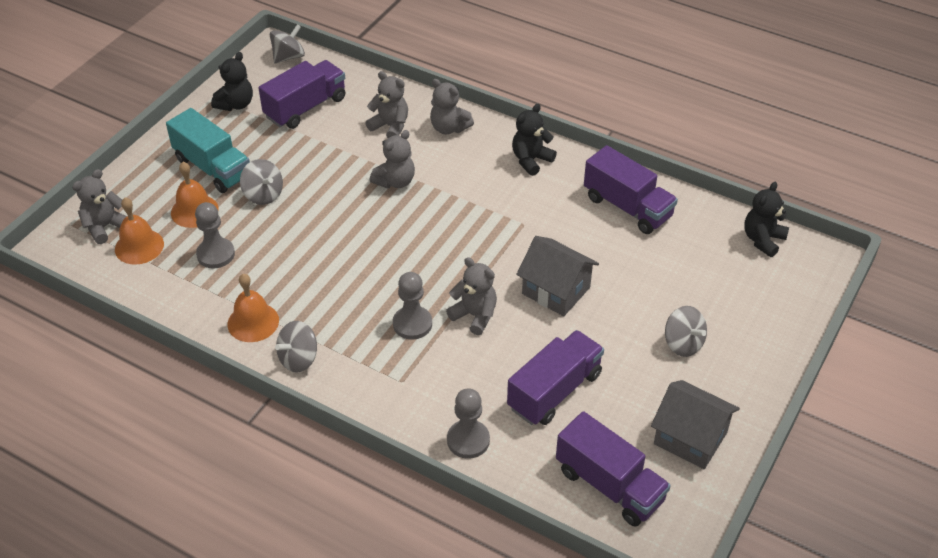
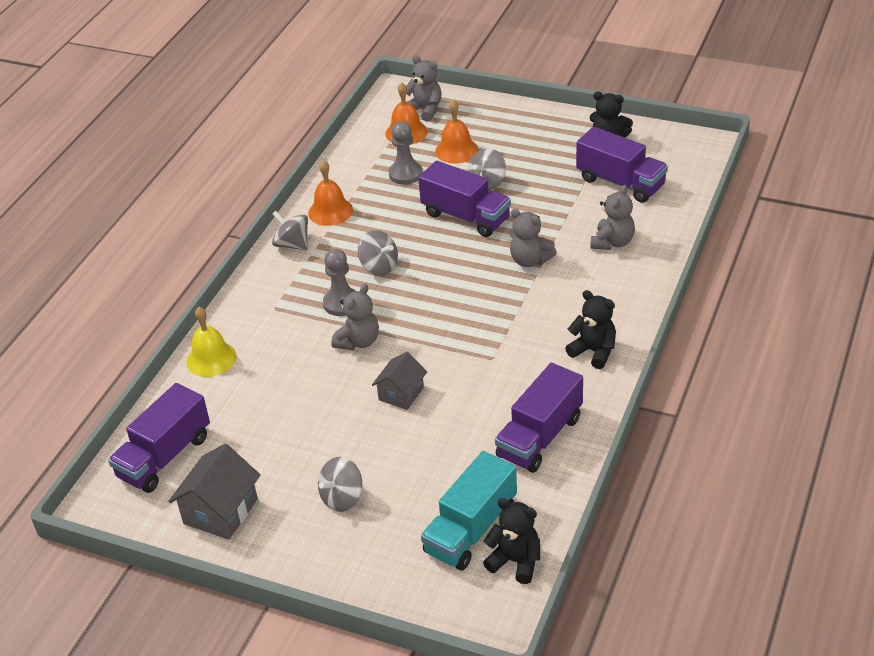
camera: 85 degrees right, 5 degrees down
(213, 168) = (515, 147): turquoise truck -> turquoise truck (471, 530)
(288, 57) = (696, 156): grey spinning top -> grey spinning top (379, 266)
(449, 128) = (625, 283): grey teddy bear -> none
(468, 440) = (211, 359): grey pawn -> yellow bell
(554, 391) = (271, 408): purple truck -> purple truck (466, 217)
(556, 290) = (401, 393): grey house -> grey house, size x0.66

